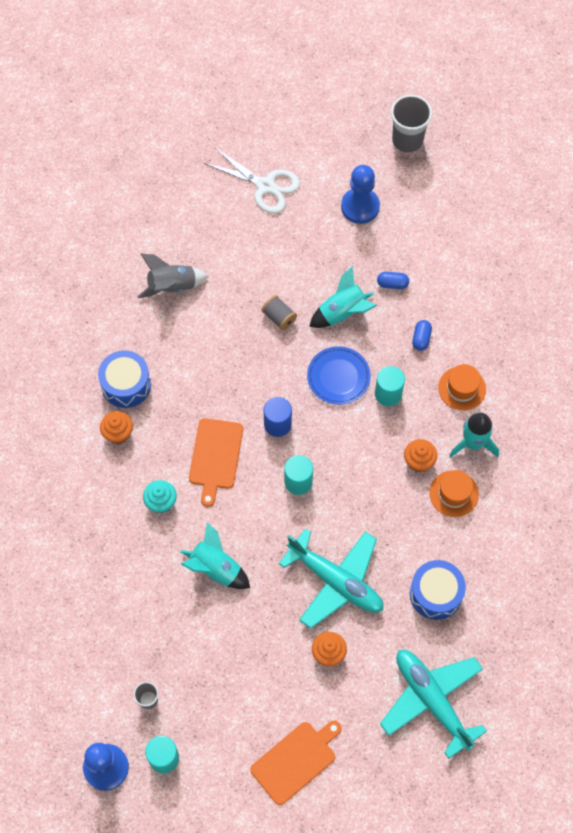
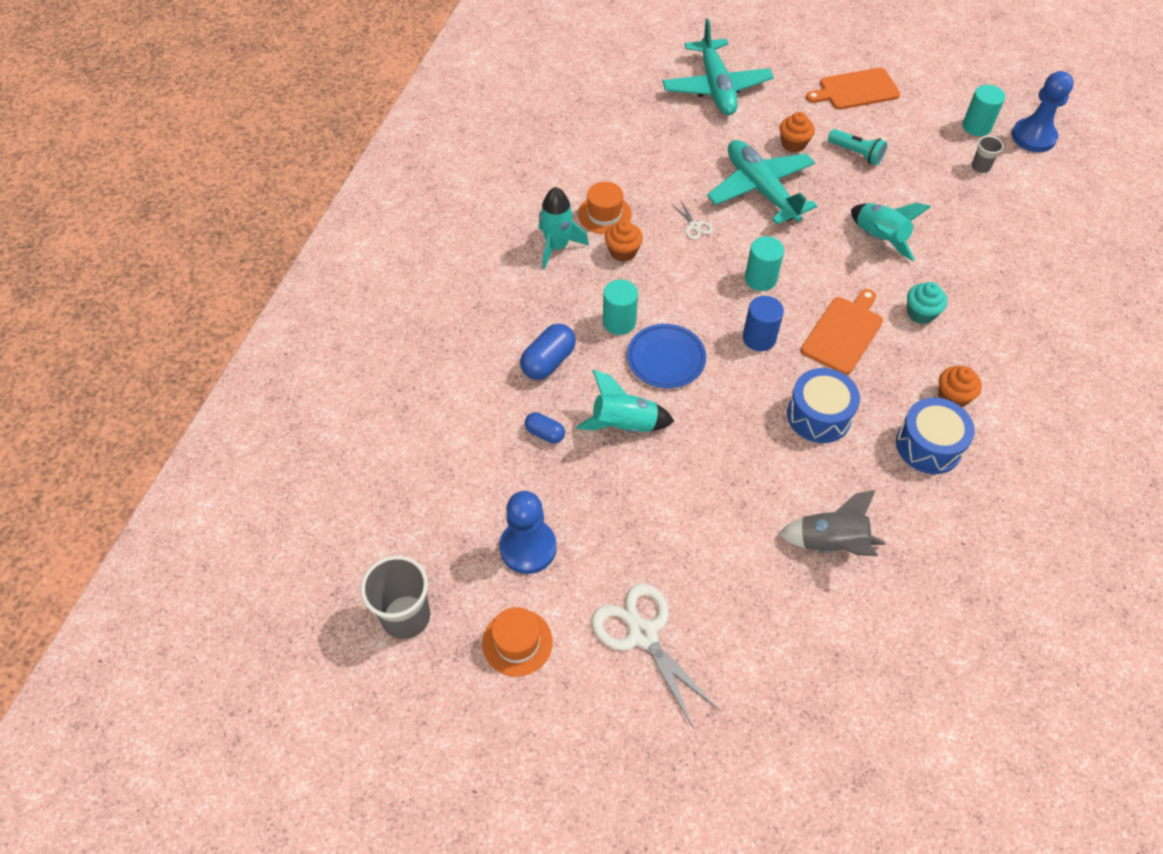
camera: 155 degrees left, 10 degrees down
(267, 666) = (856, 153): none -> turquoise flashlight
(279, 317) = (705, 449): grey spool -> none
(374, 514) = (694, 226): none -> white scissors
(421, 338) = (548, 361): blue capsule -> blue capsule, size x1.64
(435, 594) = (670, 150): blue drum -> blue drum (819, 415)
(462, 388) = (535, 298): orange hat -> orange hat (517, 642)

